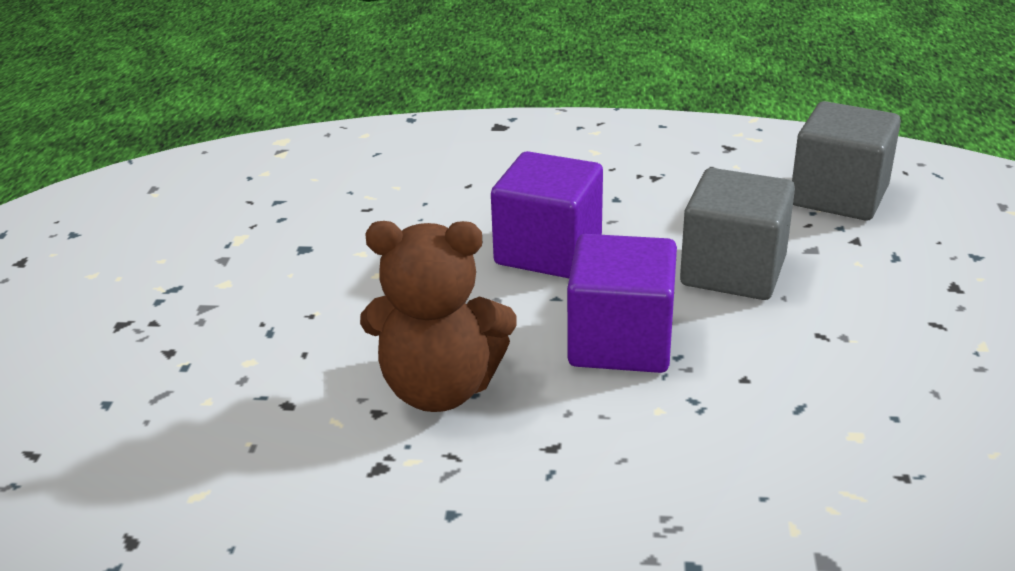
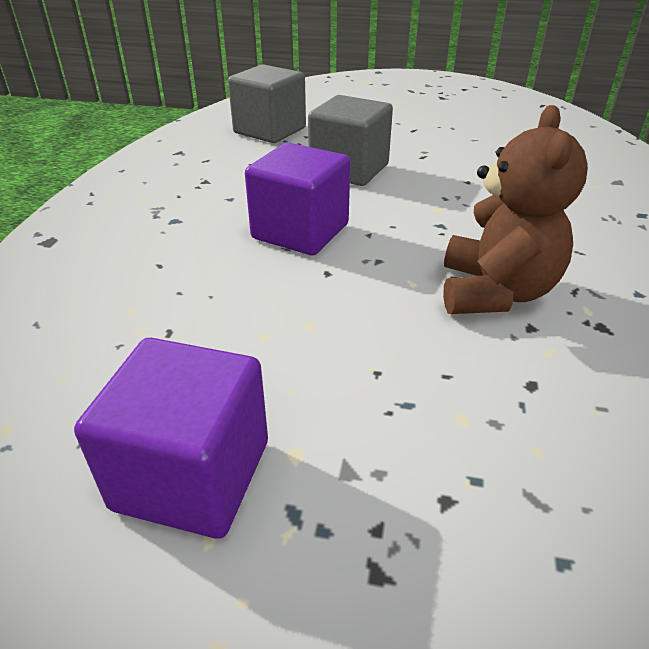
camera: 85 degrees left, 5 degrees up
(621, 342) = (430, 214): purple cube -> purple cube (192, 474)

